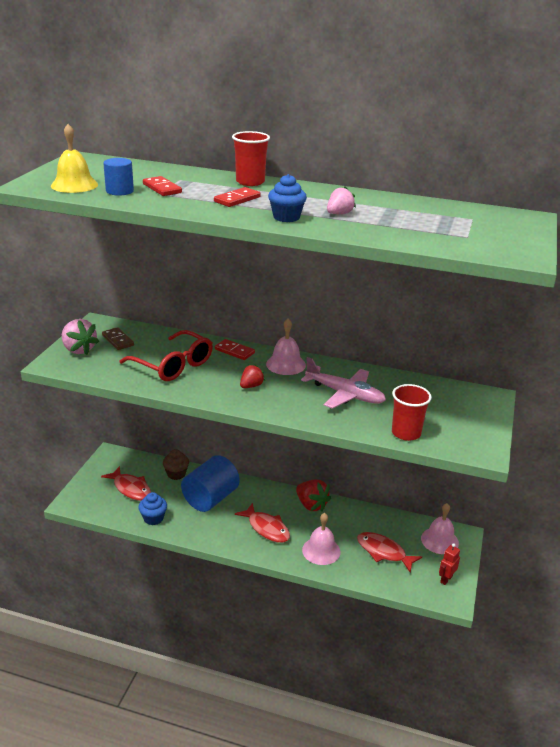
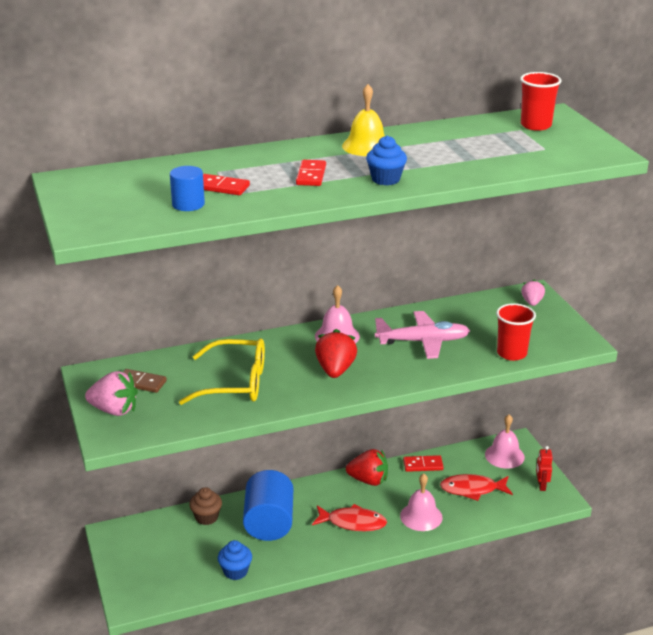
camera: 35 degrees left, 0 degrees up
(74, 185) = (129, 213): yellow bell -> yellow bell (366, 146)
(131, 489) = (177, 556): red fish -> none
(173, 365) = (235, 383): red glasses -> yellow glasses
(234, 351) = (273, 344): red domino -> red domino (423, 465)
(250, 182) = (285, 152): red cup -> red cup (536, 125)
(251, 386) = (335, 370): red strawberry -> red strawberry, size x1.63
(339, 214) = (419, 160): pink strawberry -> pink strawberry (532, 302)

